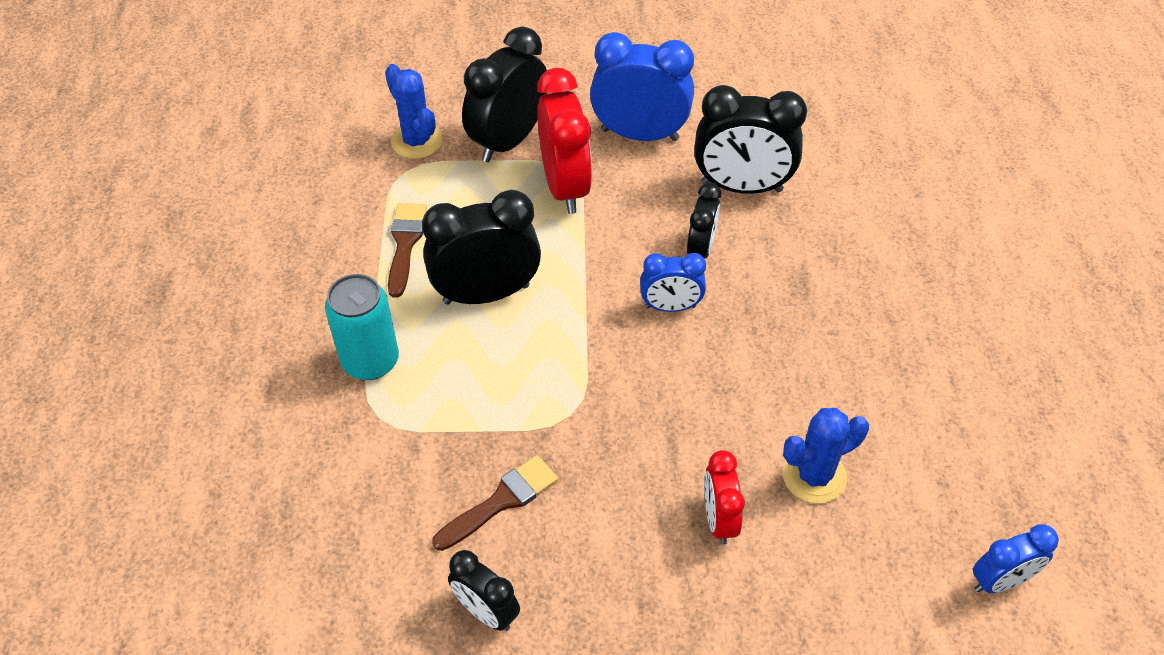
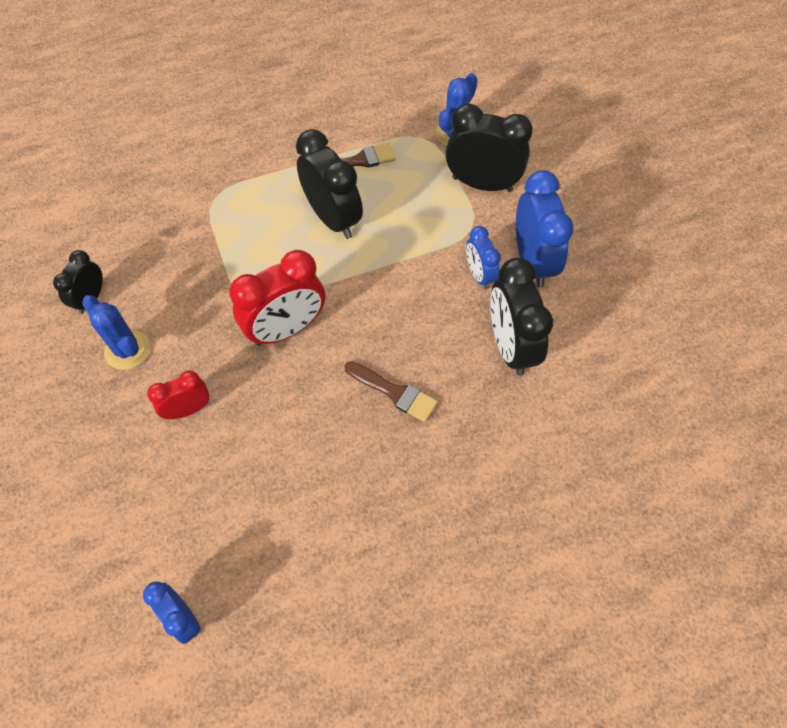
camera: 70 degrees right, 10 degrees up
(370, 361) = (255, 178): turquoise can -> none
(501, 501) = (170, 281): brown brush -> brown brush (394, 392)
(565, 187) = (453, 231): red clock -> red clock (286, 329)
(670, 307) = (364, 330): blue clock -> blue clock (479, 275)
(700, 249) = (430, 335): black clock -> none
(814, 476) = (241, 463): blue cactus -> blue cactus (127, 350)

